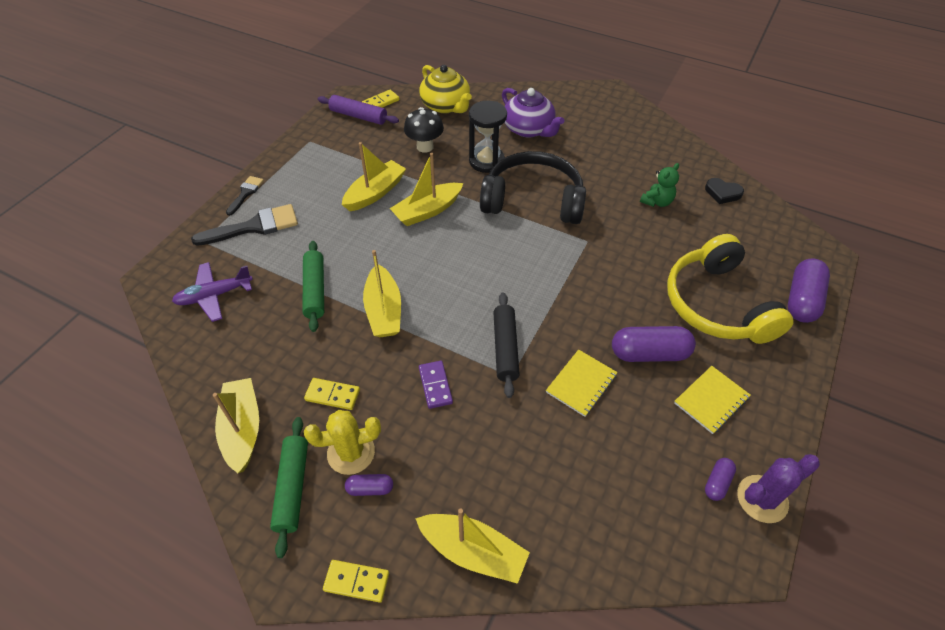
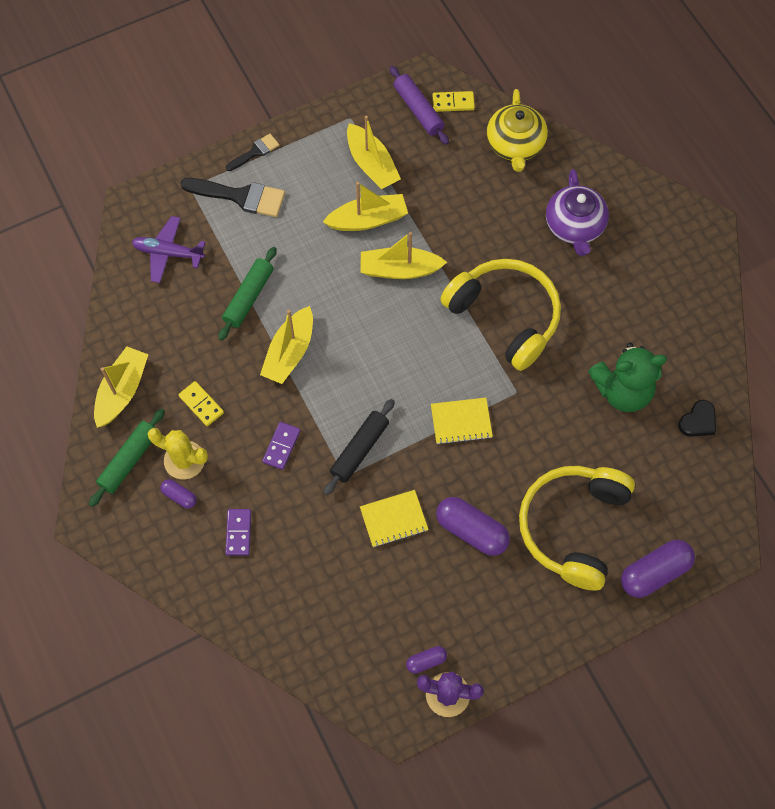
camera: 35 degrees right, 15 degrees up
(356, 581) = (129, 554): yellow domino -> none
(425, 147) = (453, 189): black mushroom -> none
(454, 484) = (238, 532): none -> purple domino
(473, 551) = (216, 587): yellow boat -> yellow boat (372, 164)
(486, 161) = (499, 243): black hourglass -> none
(533, 200) = (505, 316): black headphones -> yellow headphones
(657, 202) = (622, 391): green teddy bear -> green teddy bear, size x1.82
(711, 400) = (483, 601): yellow notebook -> yellow notebook (461, 421)
(722, 193) = (698, 421): black heart -> black heart turned 105 degrees counterclockwise

